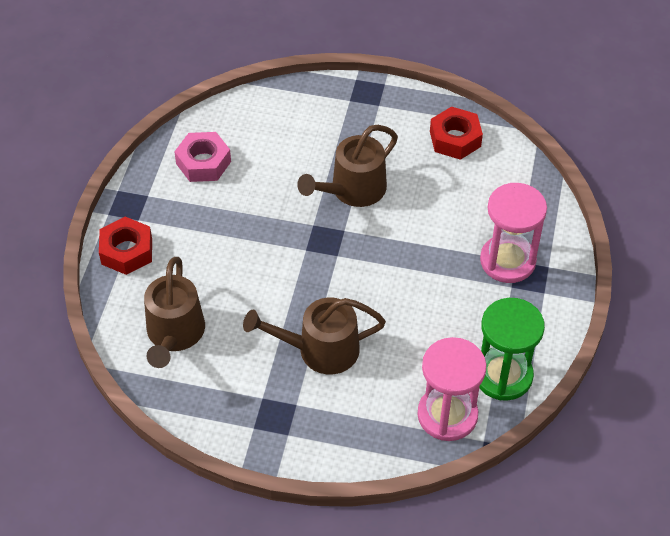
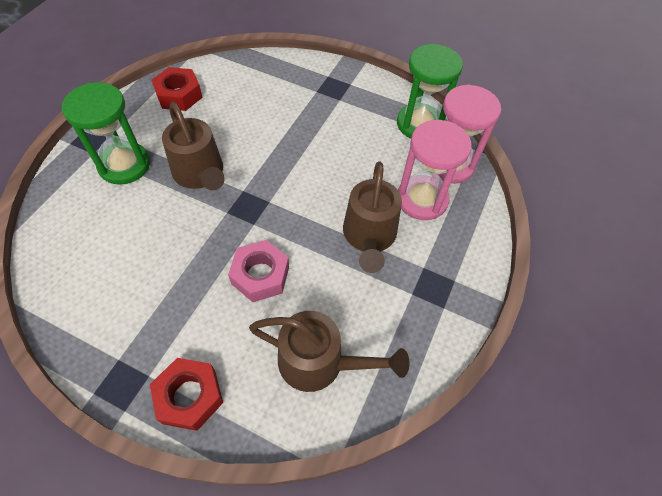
camera: 80 degrees left, 5 degrees up
(203, 162) = (101, 292): pink nut -> pink nut (260, 275)
(343, 129) = (124, 165): none -> green hourglass
(507, 261) = (315, 95): pink hourglass -> pink hourglass (422, 199)

